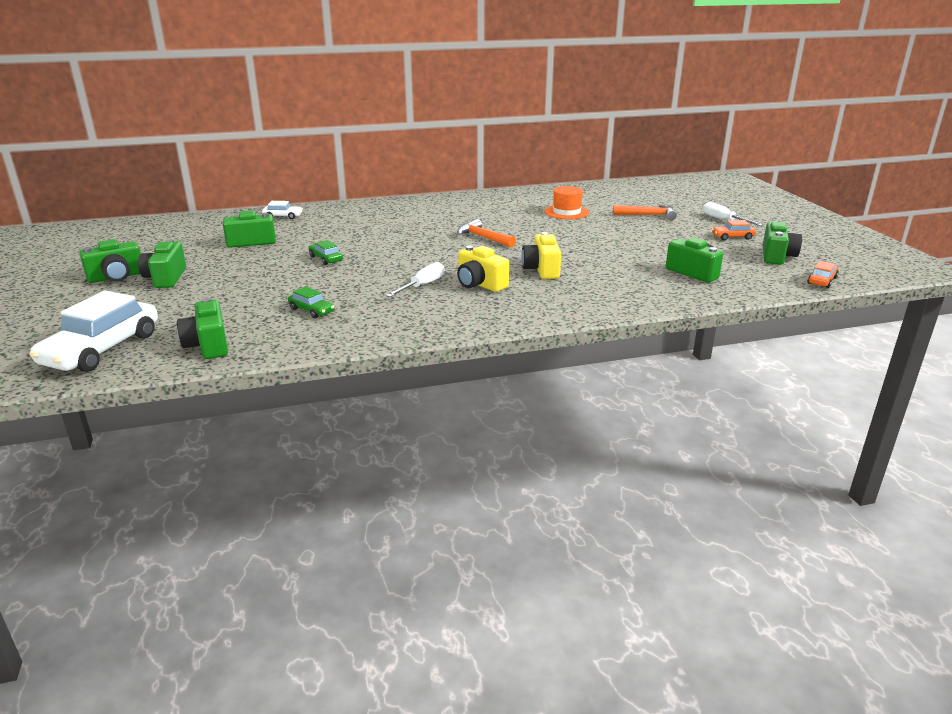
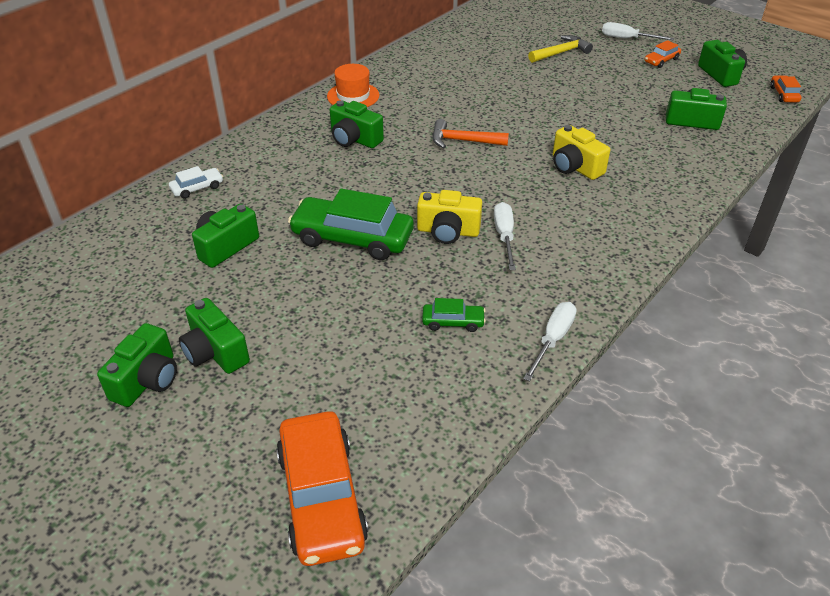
camera: 35 degrees left, 15 degrees up
(102, 349) = (322, 497): white car -> orange car
(208, 345) = (427, 426): green camera -> green camera (354, 139)
(326, 259) = (352, 238): green car -> green car, size x2.14
(357, 339) = (553, 340): none -> white screwdriver
(480, 284) = (551, 210): yellow camera -> yellow camera (448, 231)
(566, 212) = (487, 73): orange hat -> orange hat (353, 96)
(648, 215) = (561, 52): orange hammer -> yellow hammer

